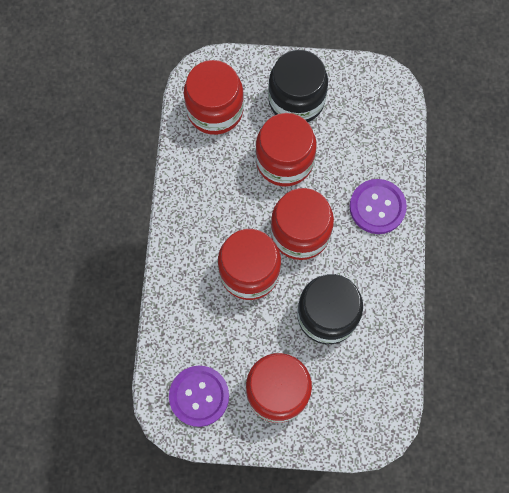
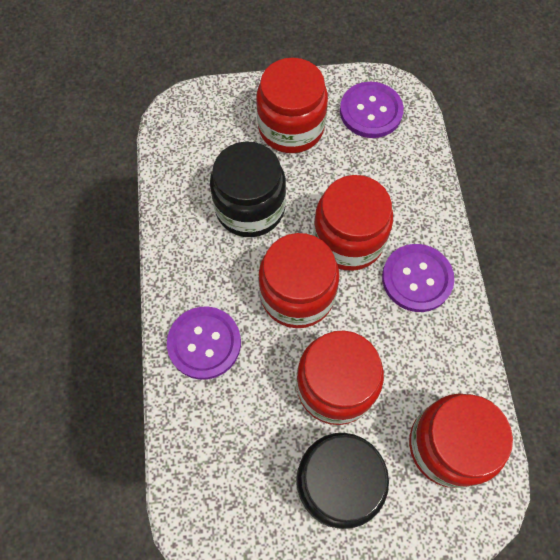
camera: 170 degrees right, 5 degrees down
(202, 229) = (417, 279): none -> purple button

